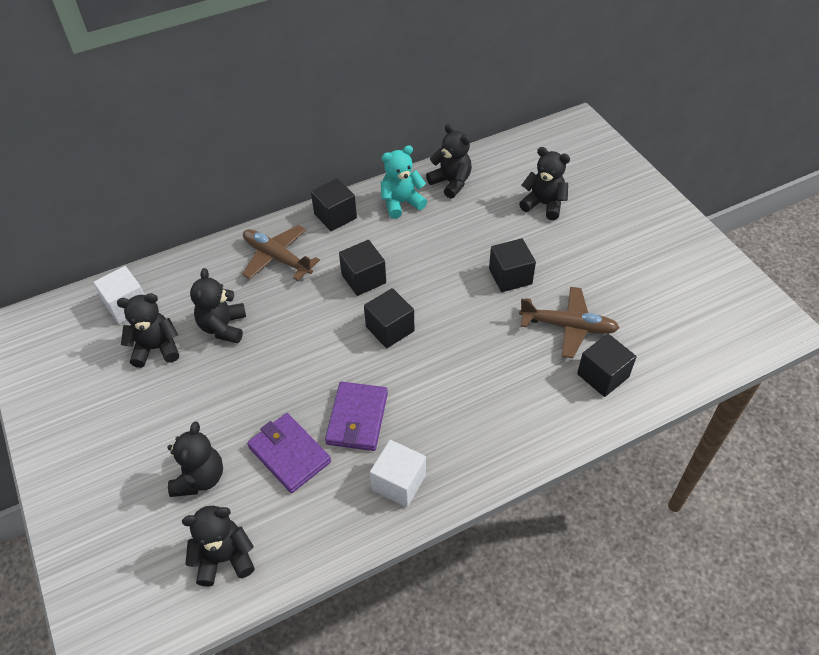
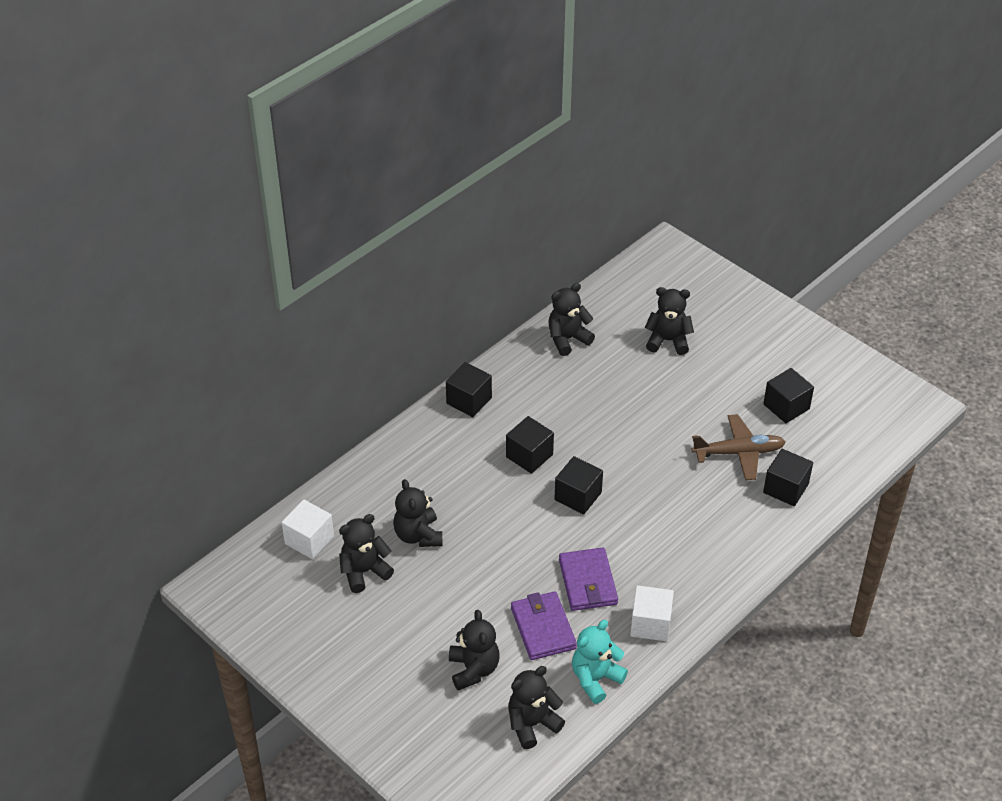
camera: 20 degrees left, 5 degrees down
(277, 258) = (434, 456): brown plane -> none
(289, 454) = (543, 628): purple wallet -> purple wallet turned 45 degrees clockwise
(401, 203) = (528, 371): turquoise teddy bear -> turquoise teddy bear (595, 679)
(451, 183) = (567, 339): black teddy bear -> black teddy bear turned 60 degrees counterclockwise
(510, 276) = (666, 419): black cube -> black cube (786, 406)

